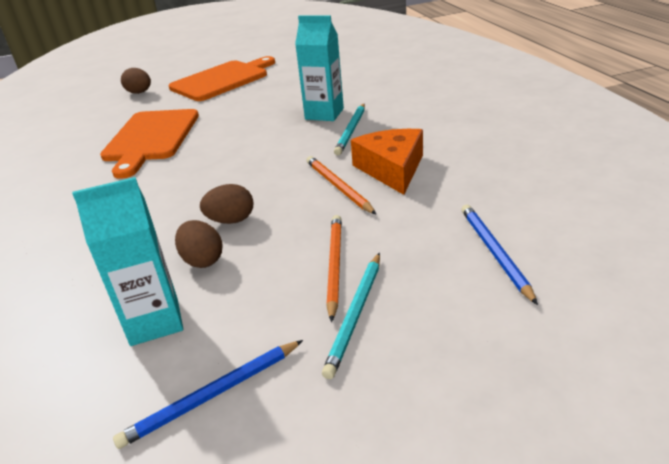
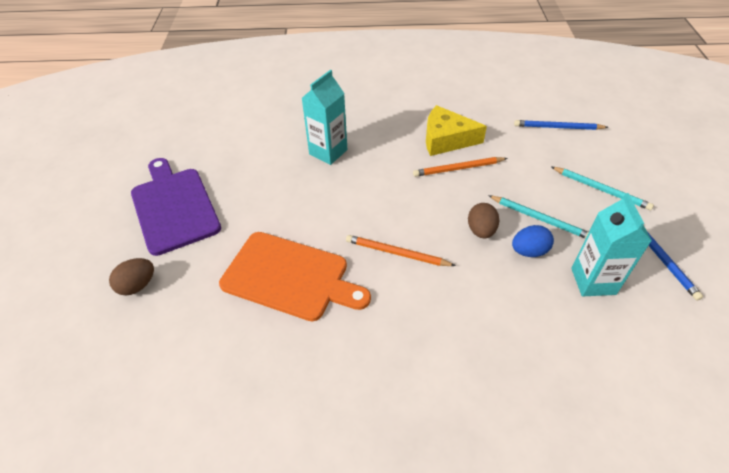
camera: 75 degrees left, 15 degrees up
(202, 260) = (529, 251): brown egg -> blue egg
(222, 80) = (174, 207): orange cutting board -> purple cutting board
(334, 266) = (553, 189): orange pencil -> orange pencil (397, 253)
(351, 131) = (372, 144): turquoise pencil -> turquoise pencil (539, 218)
(392, 169) = (446, 139): orange cheese -> yellow cheese

